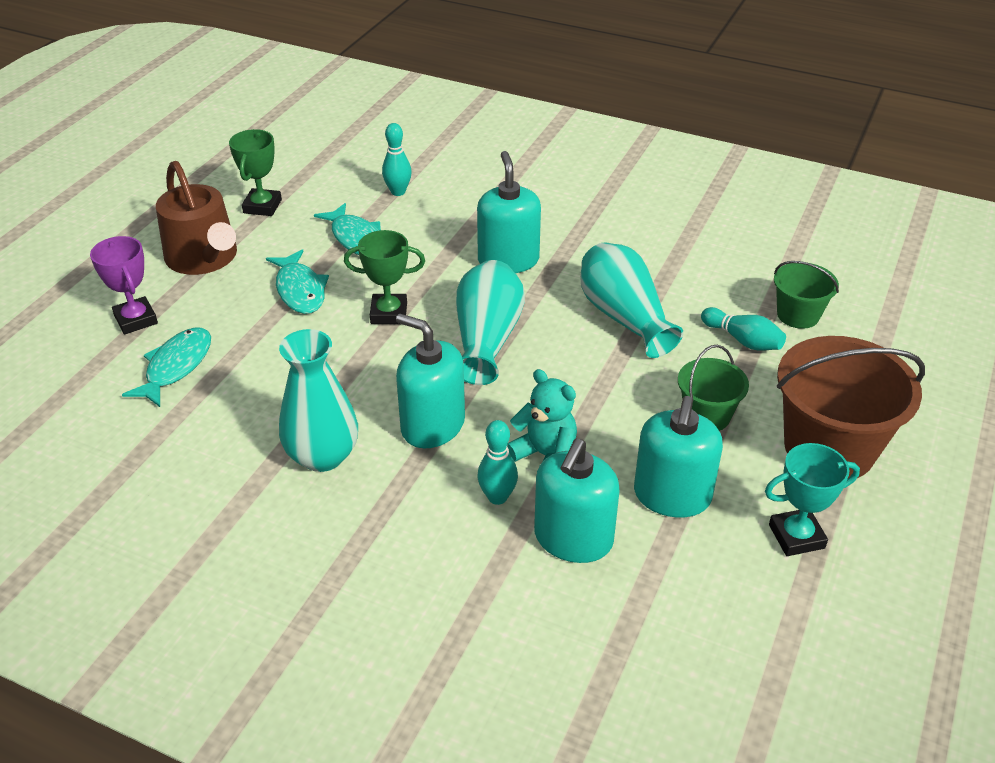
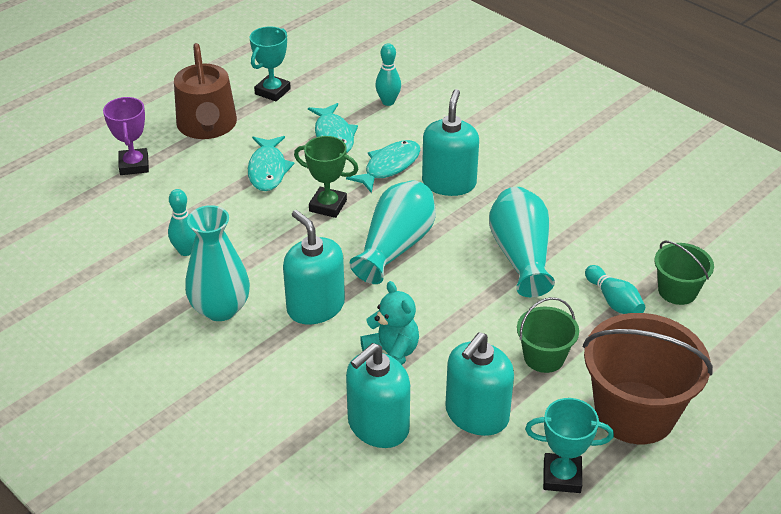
camera: 20 degrees right, 0 degrees up
(176, 366) = (146, 210): turquoise fish -> turquoise fish (389, 166)
(262, 206) = (272, 91): green trophy -> turquoise trophy
(497, 497) = (336, 377): turquoise bowling pin -> turquoise bowling pin (186, 251)

